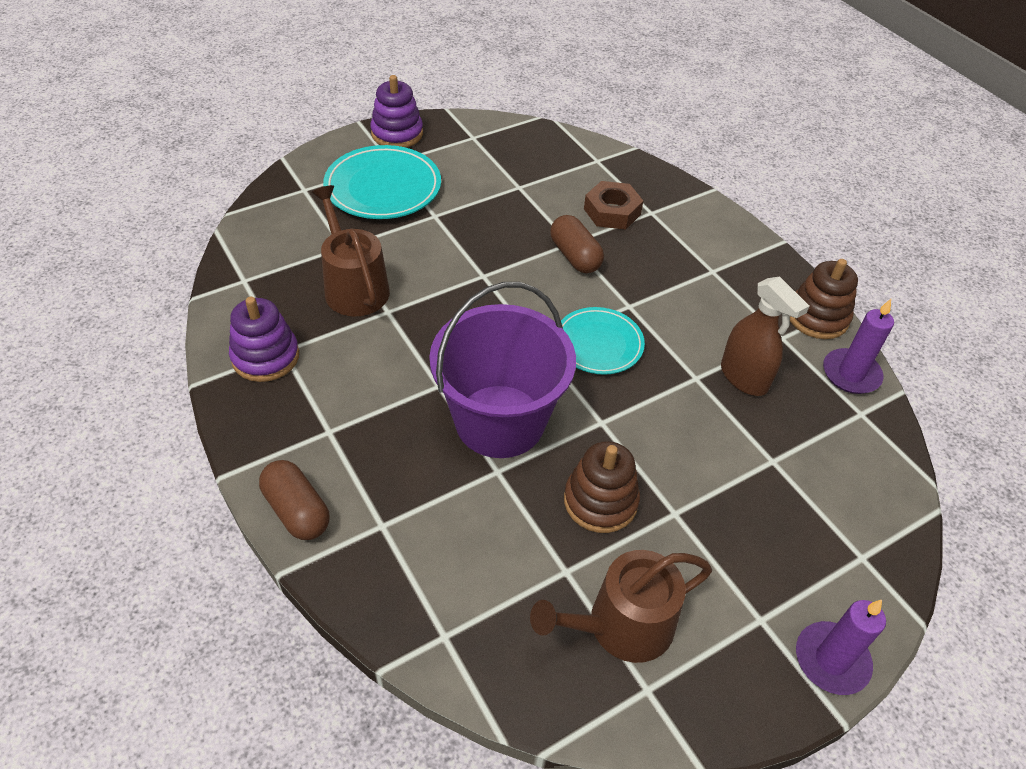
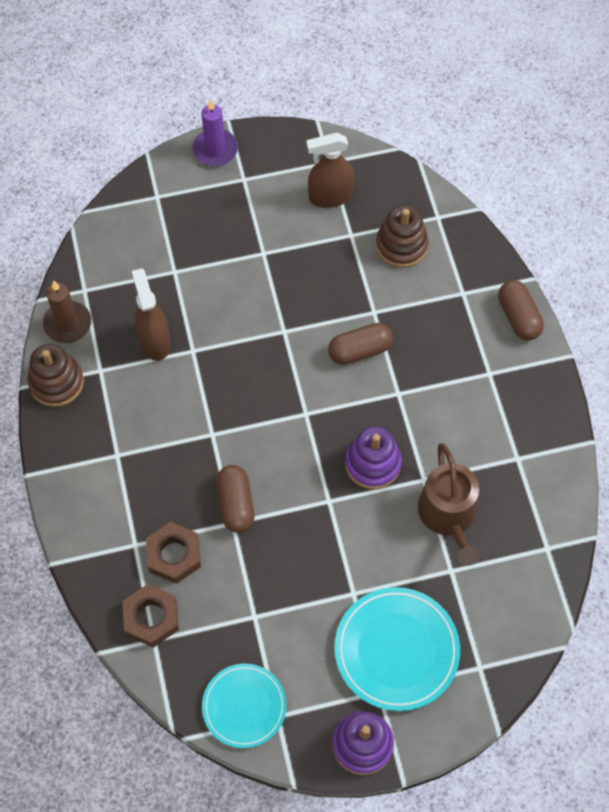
camera: 160 degrees left, 15 degrees up
(265, 357) = (532, 455): purple stacking toy -> purple stacking toy (373, 464)
(500, 421) = (360, 350): purple bucket -> brown capsule
(598, 344) = (256, 401): turquoise plate -> turquoise plate (244, 706)
(600, 501) = (310, 273): brown stacking toy -> brown stacking toy (401, 245)
(607, 172) = (151, 618): none -> brown nut
(621, 626) = (330, 196): brown watering can -> brown spray bottle
(851, 374) = (68, 324): purple candle -> brown candle

